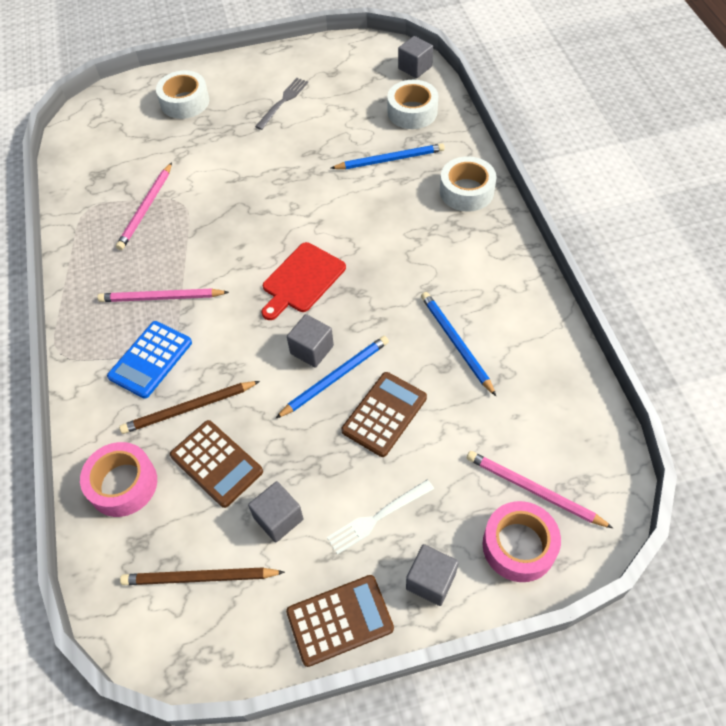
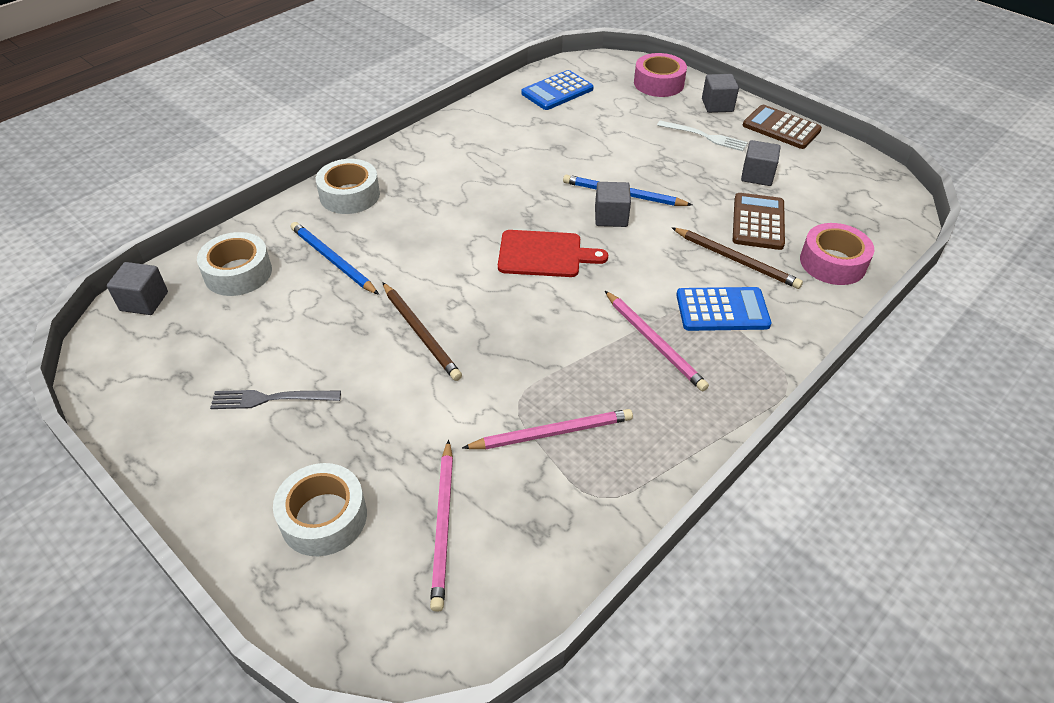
camera: 125 degrees left, 10 degrees down
(200, 578) = (835, 191): brown pencil -> brown pencil (421, 333)
(384, 414) = (628, 160): brown calculator -> none
(456, 343) = (532, 149): blue pencil -> none
(533, 490) = (617, 87): pink pencil -> pink pencil (443, 525)
(557, 422) = (557, 91): none -> blue calculator

